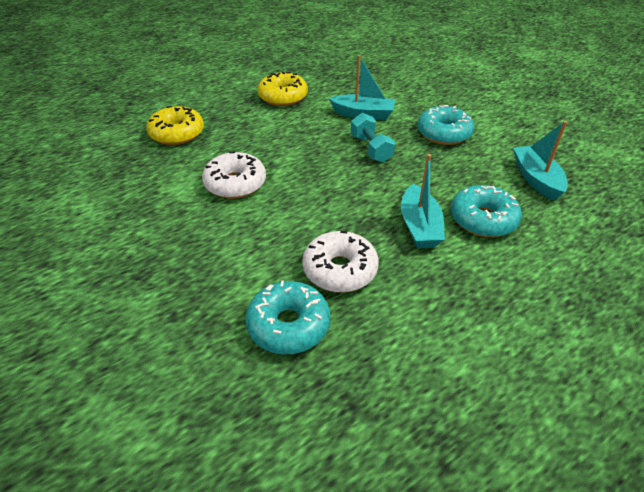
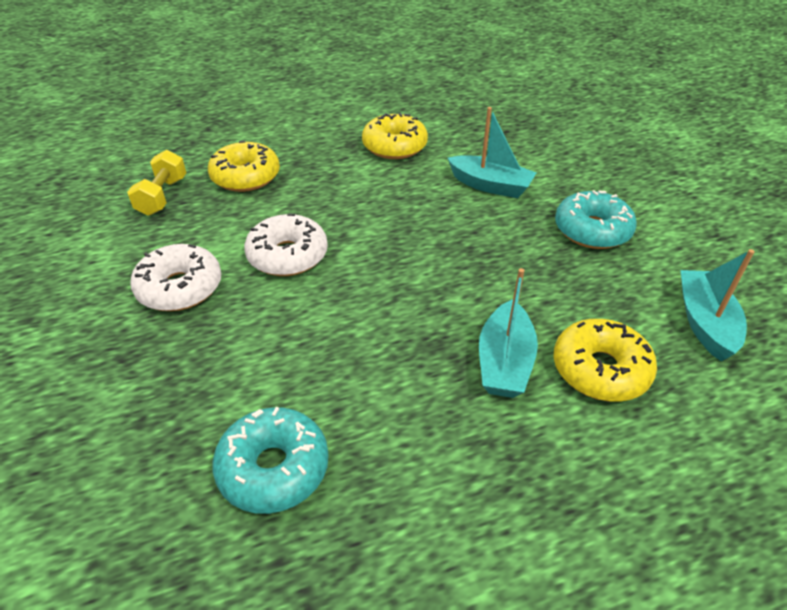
camera: 15 degrees right, 0 degrees up
(115, 157) = (162, 196): none -> yellow dumbbell
(340, 270) = (371, 403): white donut -> white donut (180, 288)
(371, 148) = (481, 236): turquoise dumbbell -> none
(483, 219) = (600, 370): turquoise donut -> yellow donut

